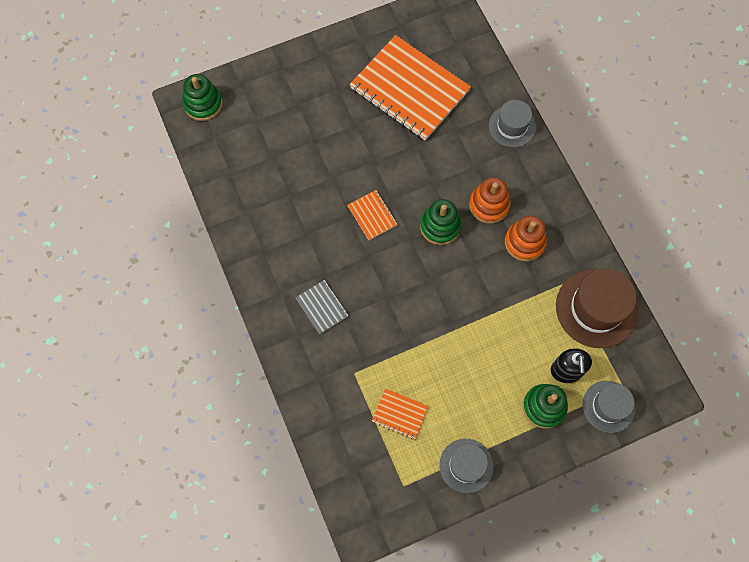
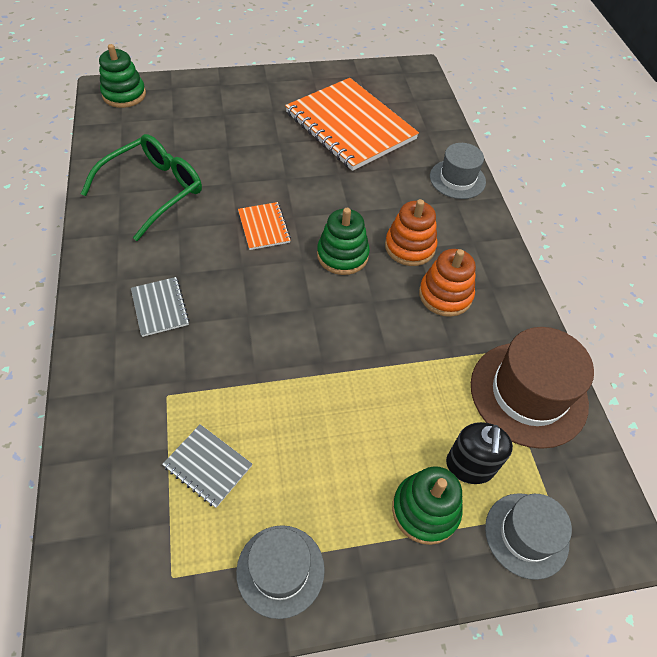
camera: 10 degrees right, 15 degrees down
(273, 202) = (154, 190): none -> green glasses
(400, 414) = (208, 466): orange notebook -> grey notebook

